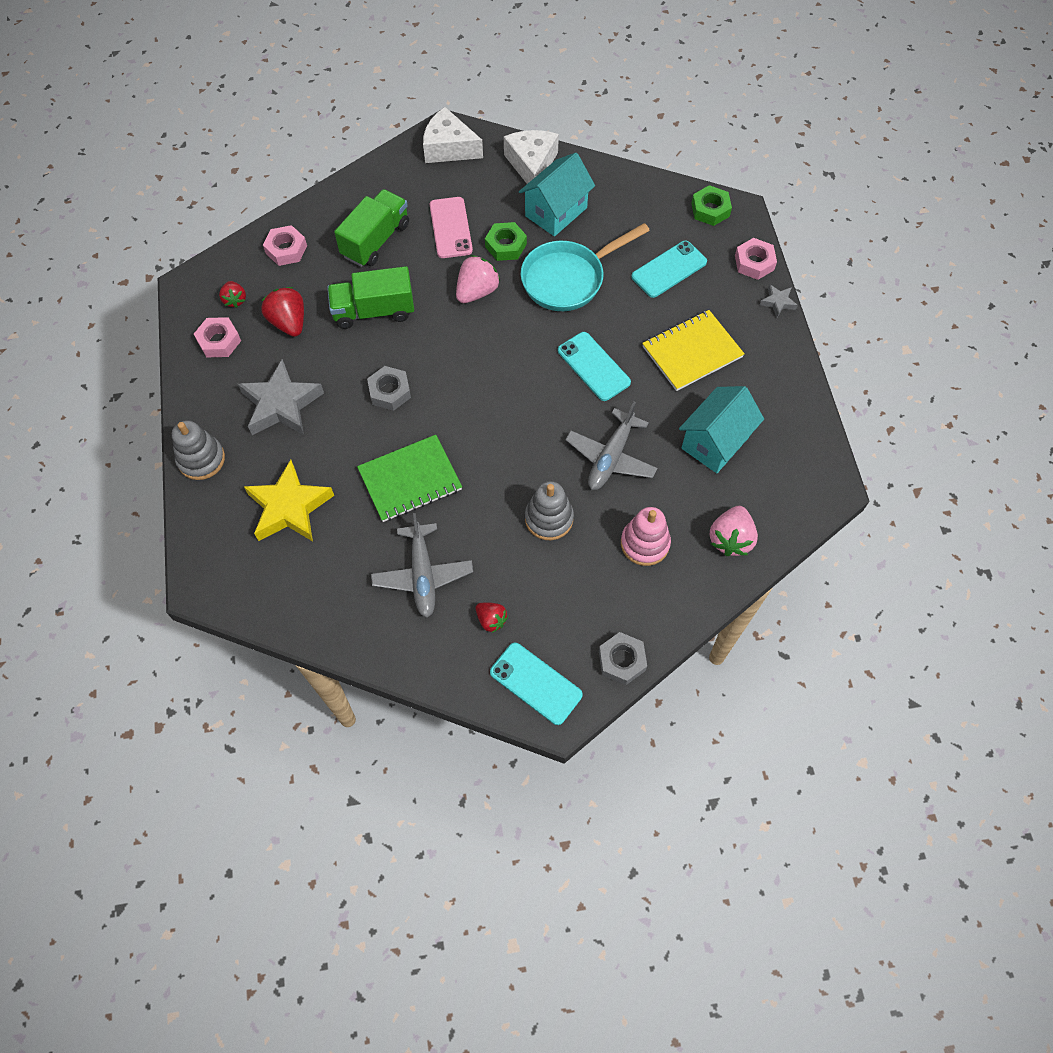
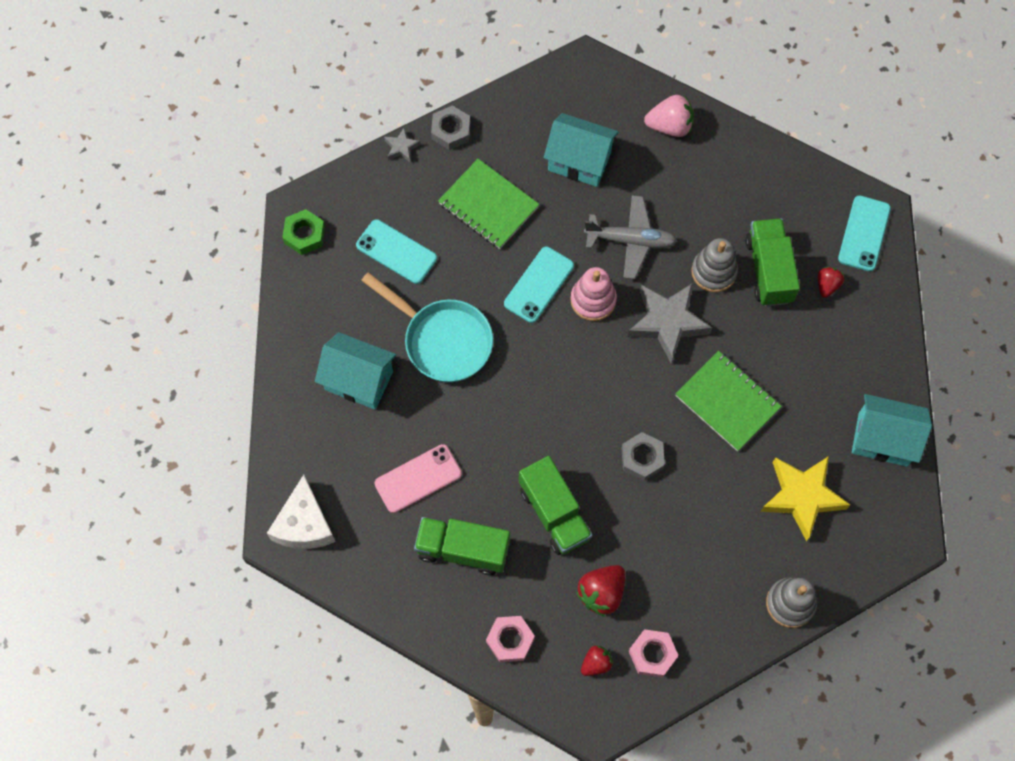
camera: 110 degrees left, 5 degrees up
(281, 404) = (699, 555): grey star -> grey star (667, 323)
(307, 603) = (882, 439): none -> turquoise house
(422, 575) = (813, 355): grey plane -> none
(477, 291) = (491, 421): pink strawberry -> none
(505, 245) = (421, 415): green nut -> none
(530, 570) = (769, 270): none -> green truck
(531, 164) = (300, 427): white cheese -> none
(622, 661) = (814, 177): grey nut -> grey nut (451, 131)
(645, 543) = (703, 189): pink stacking toy -> pink stacking toy (593, 300)
(692, 352) = (488, 205): yellow notebook -> green notebook
(754, 262) = (360, 179): pink nut -> none

